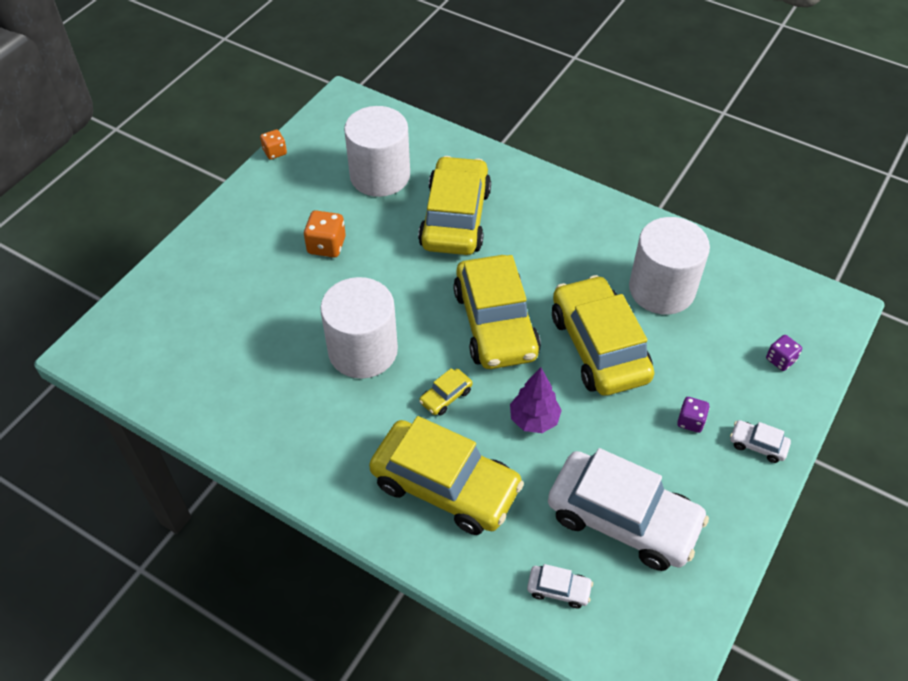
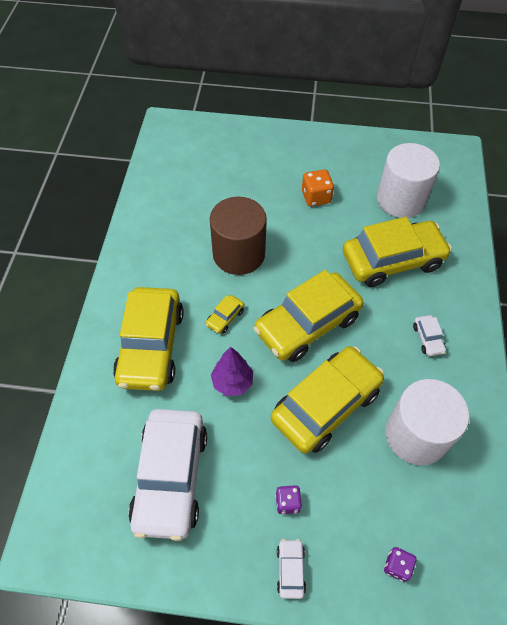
camera: 65 degrees right, 5 degrees up
(275, 152) = (379, 135): orange dice -> none
(363, 350) = (239, 254): white cylinder -> brown cylinder
(446, 396) = (225, 317): yellow car -> yellow car turned 75 degrees counterclockwise
(558, 589) = (94, 450): white car -> white car (428, 339)

